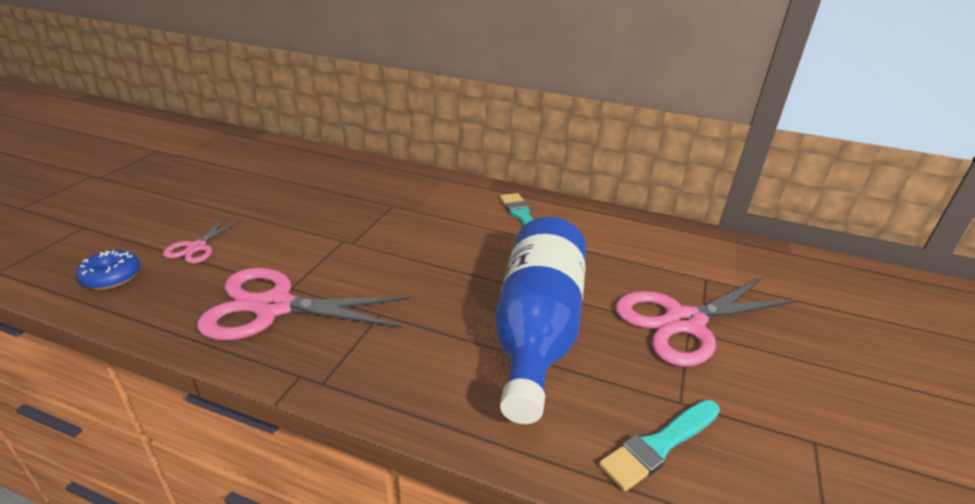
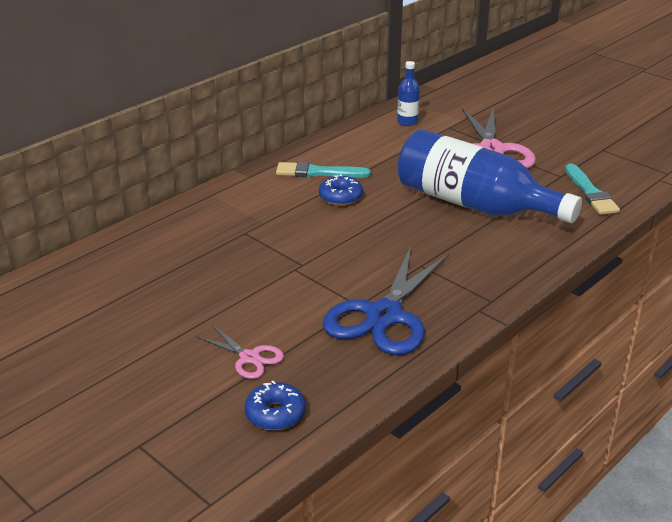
camera: 65 degrees left, 0 degrees up
(274, 307) = (384, 316): pink scissors -> blue scissors
(486, 239) = (340, 197): none -> blue donut
(683, 248) = (407, 122): none -> blue bottle

